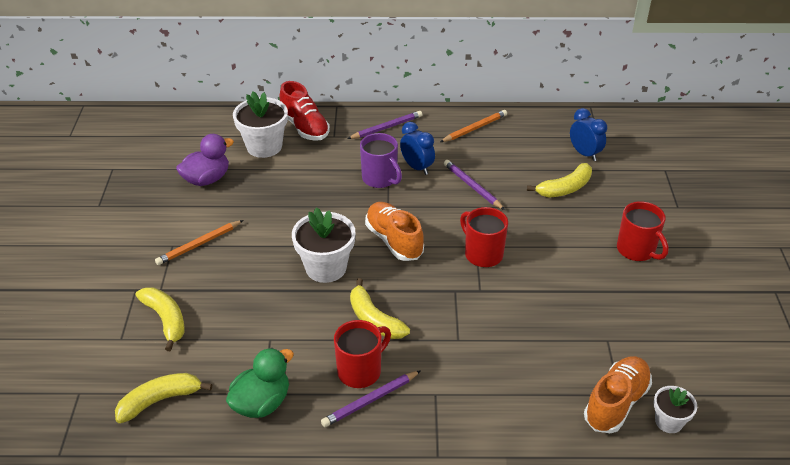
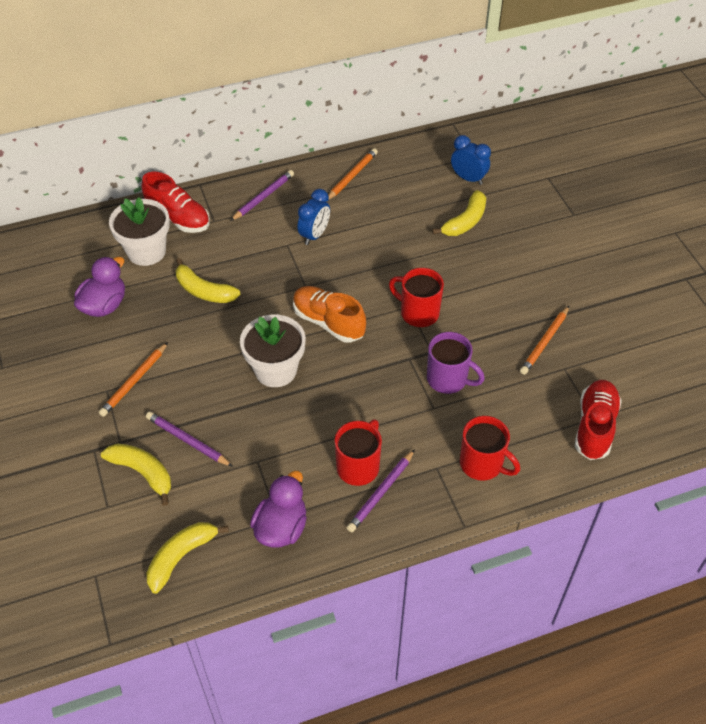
camera: 20 degrees left, 10 degrees up
(262, 403) = (281, 527): green duck -> purple duck
(374, 319) = (347, 410): yellow banana -> yellow banana (204, 291)
(380, 179) = (284, 258): purple mug -> purple mug (448, 379)
(417, 167) = (314, 235): blue clock -> blue clock turned 90 degrees clockwise
(472, 186) = (377, 242): purple pencil -> purple pencil (187, 440)
(597, 311) = (544, 342): none -> orange pencil
(616, 403) = (594, 427): orange shoe -> red shoe
(636, 250) = (555, 270): red mug -> red mug (482, 464)
(668, 421) = (644, 430): white flower pot -> none

